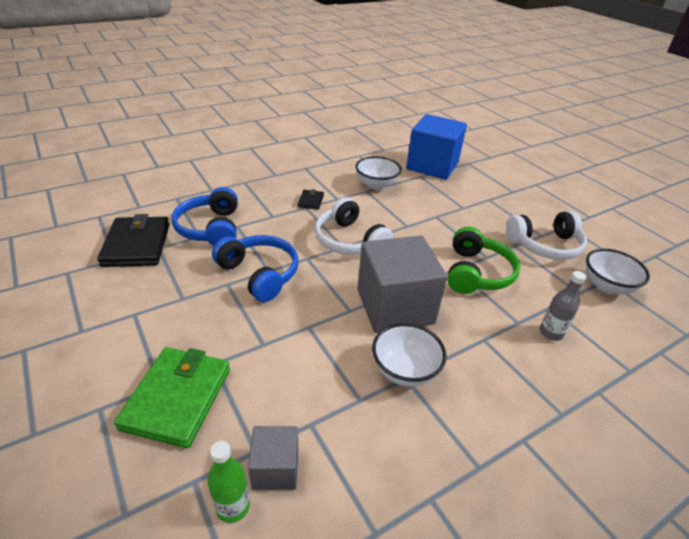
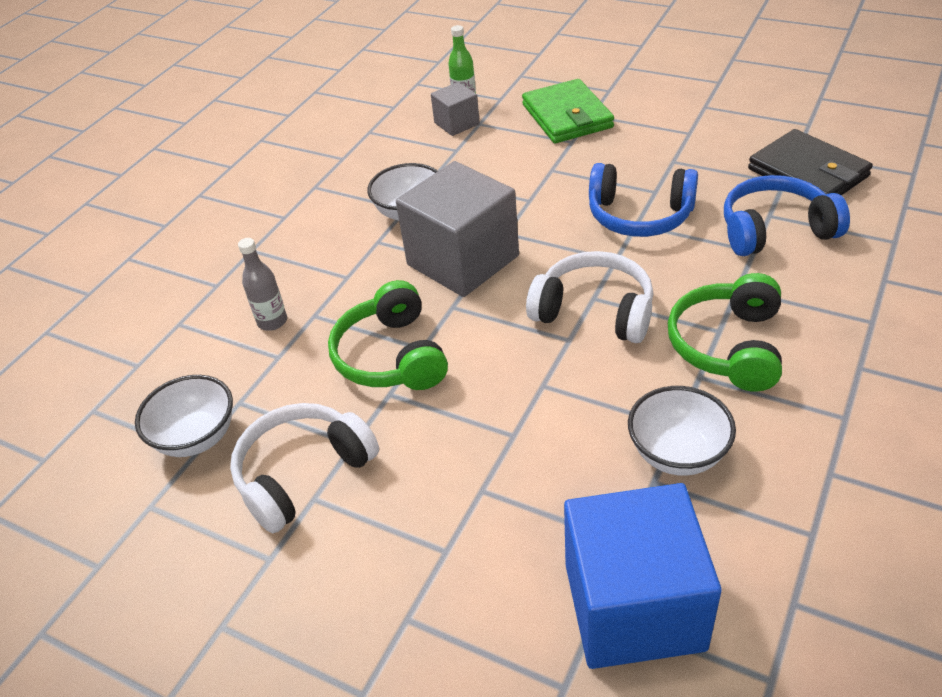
camera: 155 degrees right, 5 degrees up
(211, 228) = (775, 230): blue headphones -> blue headphones turned 60 degrees counterclockwise
(311, 201) = (728, 346): black wallet -> green headphones

